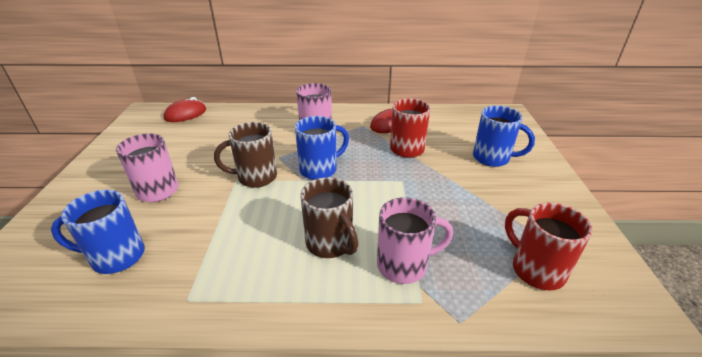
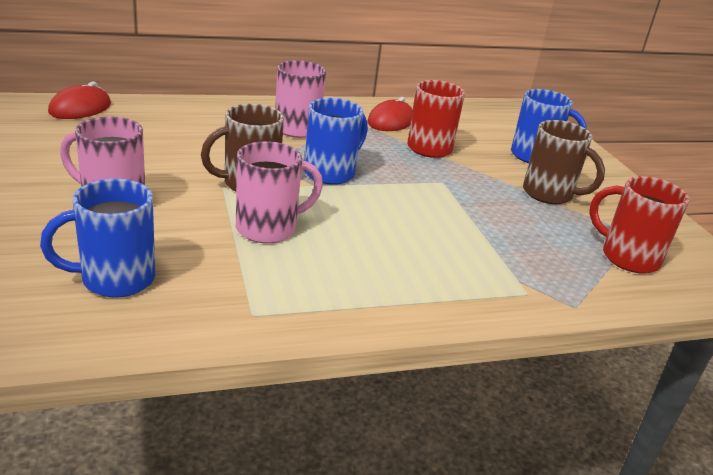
camera: 20 degrees left, 5 degrees down
(330, 244) = (394, 249): brown mug -> brown mug (549, 194)
(404, 265) = (491, 263): pink mug -> pink mug (268, 228)

